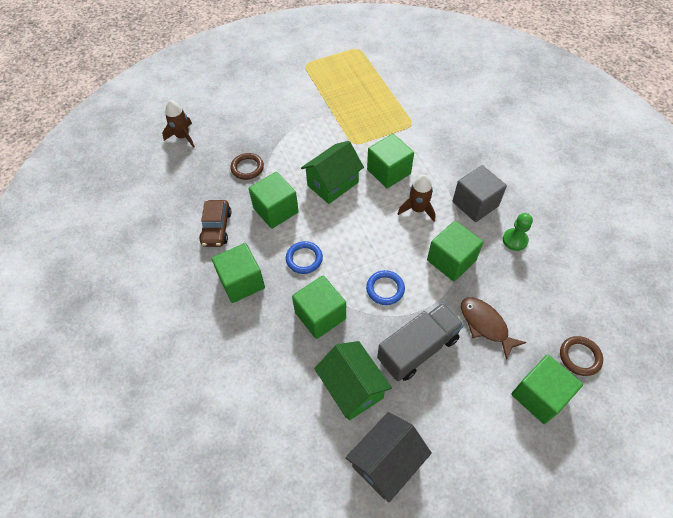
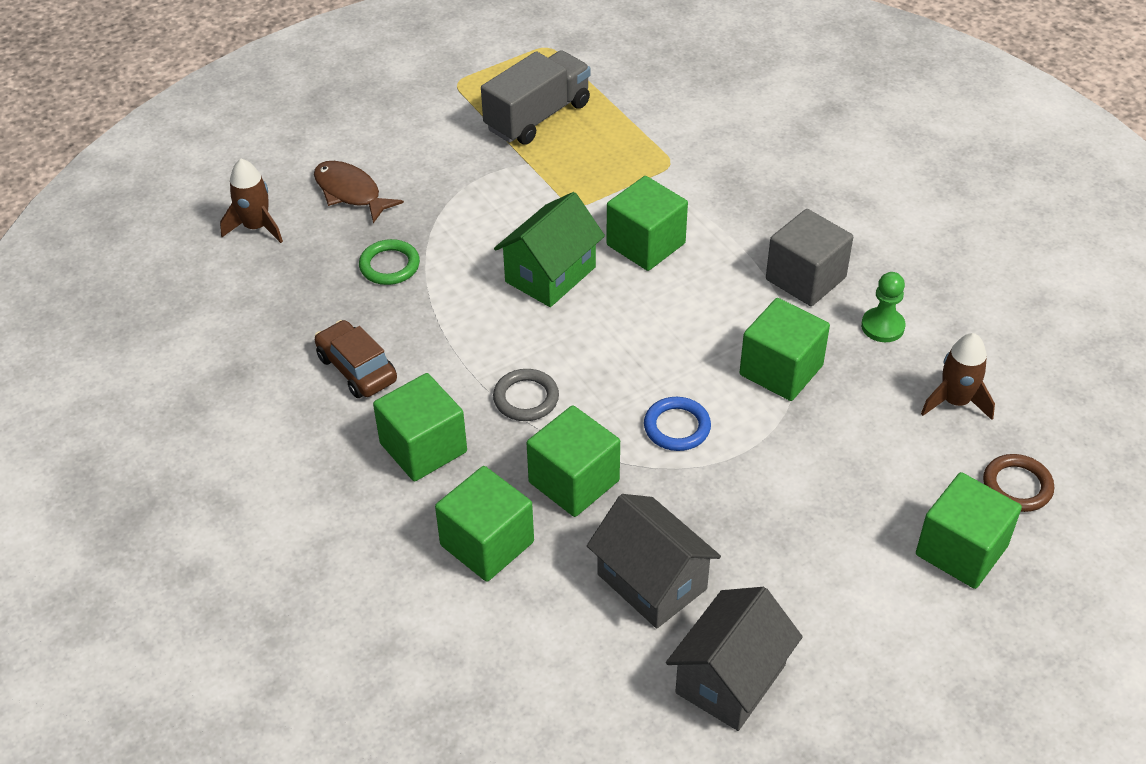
camera: 10 degrees left, 10 degrees down
(216, 228) = (357, 368): brown car -> brown car turned 150 degrees clockwise
(247, 168) = (389, 265): brown ring -> green ring
(276, 210) = (457, 328): green cube -> green cube (487, 543)
(304, 259) = (526, 398): blue ring -> grey ring
(352, 388) = (652, 581): green house -> grey house
(418, 209) = (708, 298): brown rocket -> brown rocket (955, 401)
(418, 349) = (750, 509): grey truck -> grey truck (537, 116)
(485, 325) = (856, 460): brown fish -> brown fish (350, 192)

